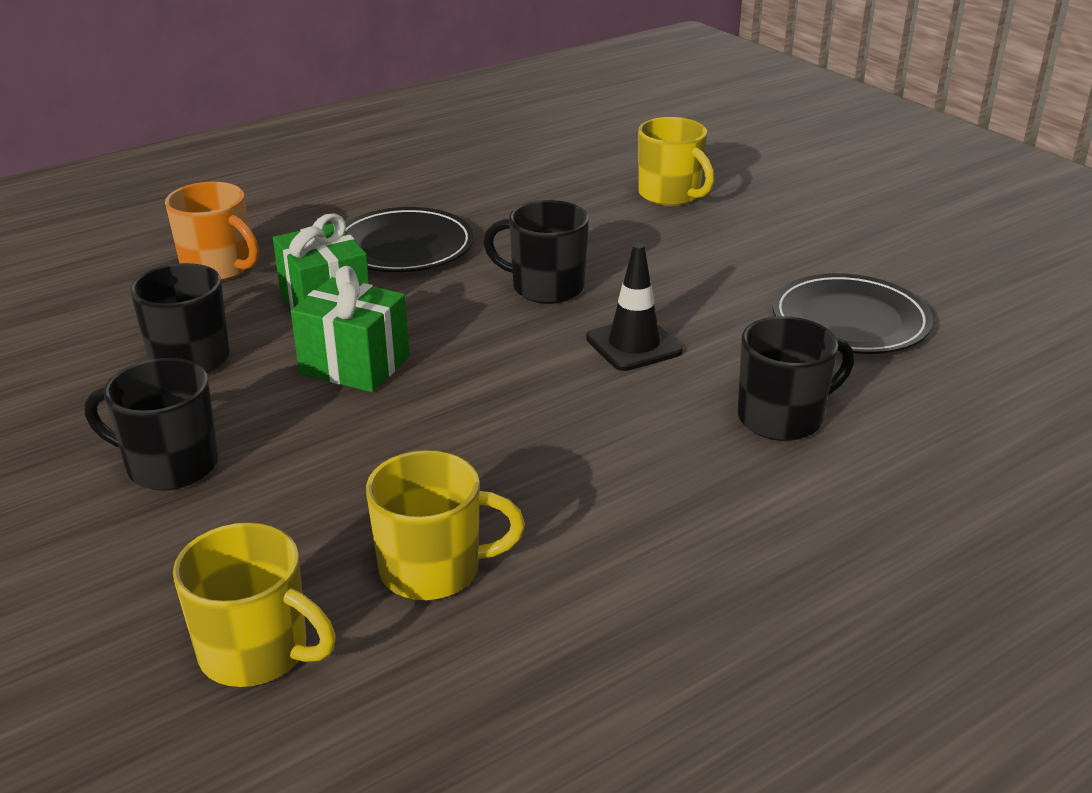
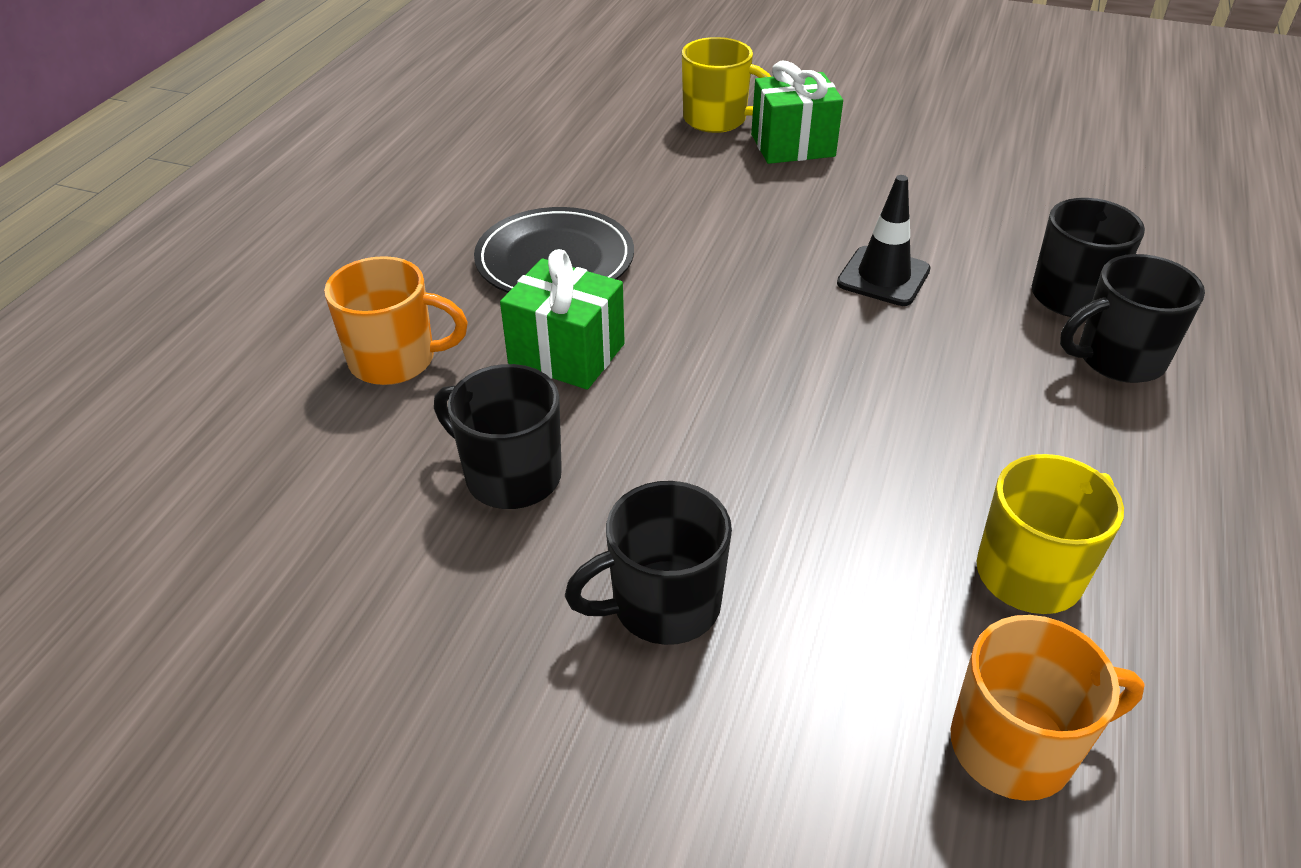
camera: 35 degrees left, 10 degrees up
(257, 652) = (1015, 746): yellow mug -> orange mug
(355, 365) = (684, 405): green gift -> green gift (792, 145)
(545, 287) = (739, 251): black mug -> black mug (1117, 359)
(850, 321) = (1000, 187): black plate -> none

